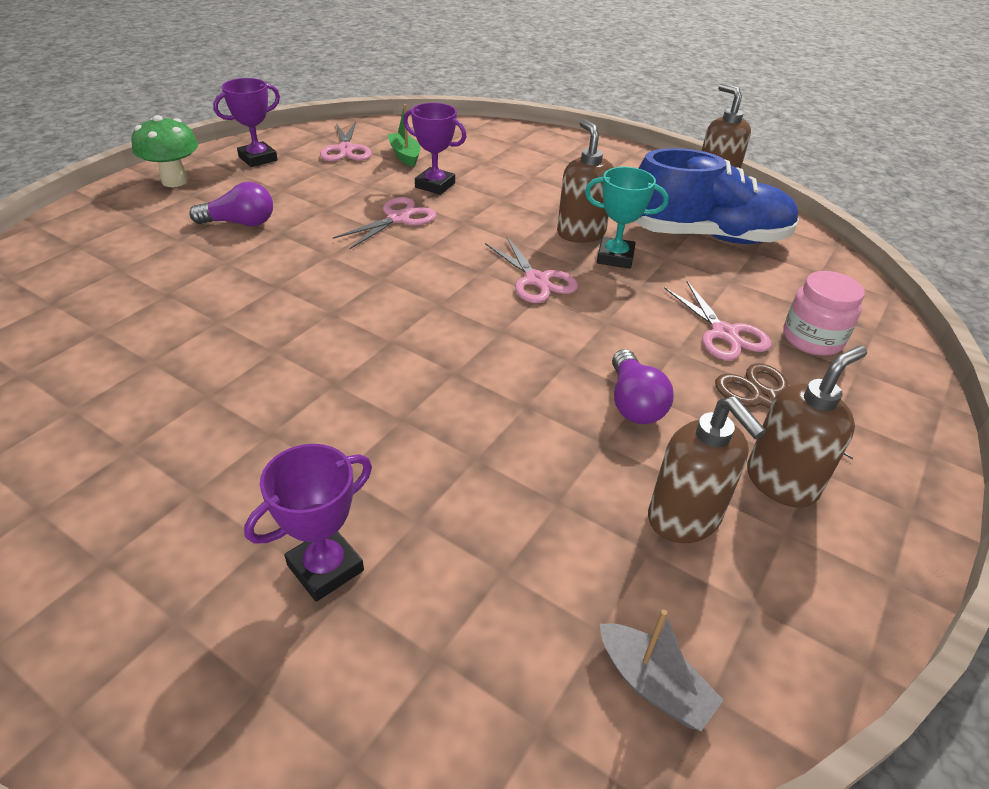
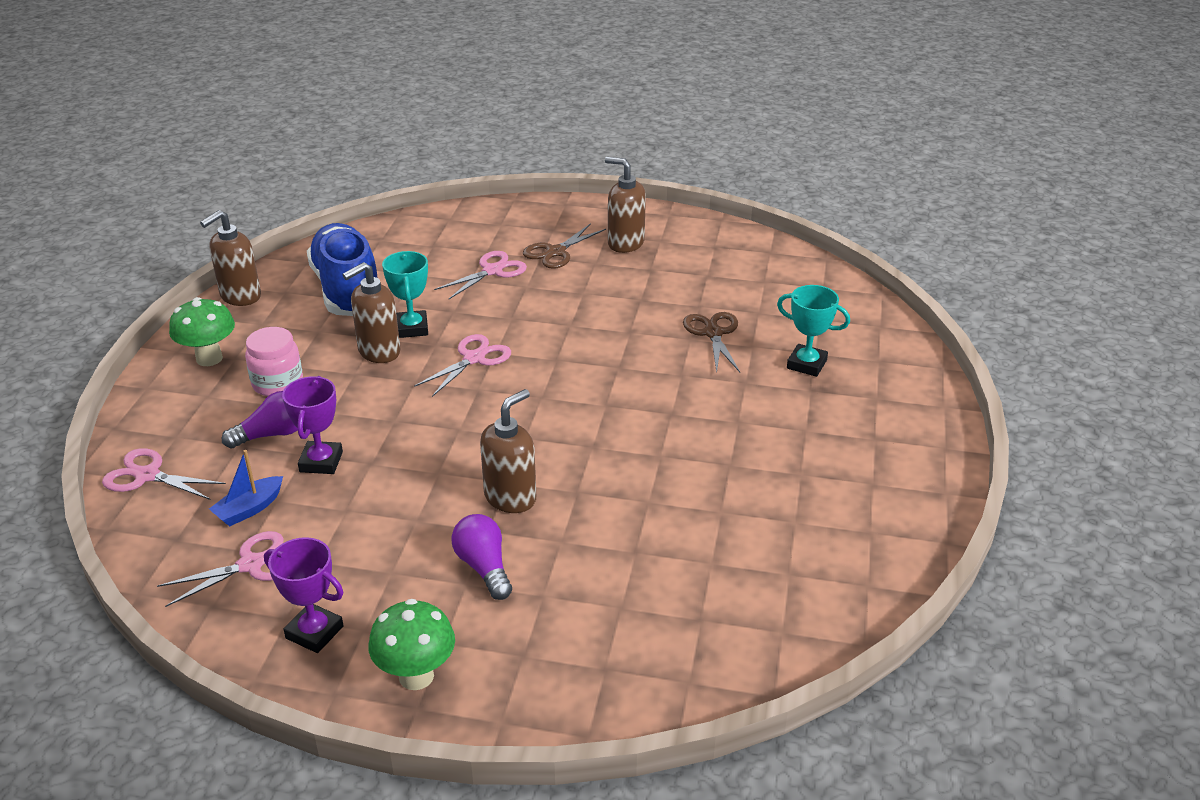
camera: 110 degrees left, 5 degrees down
(325, 568) = (806, 364): purple trophy -> turquoise trophy
(398, 218) = (411, 463): pink scissors -> pink scissors (147, 475)
(405, 156) = (249, 509): green boat -> blue boat
(474, 488) = (713, 333): none -> brown scissors
(614, 164) = (209, 358): none -> green mushroom
(633, 403) = (595, 294): purple light bulb -> purple light bulb (272, 434)
(653, 684) = (778, 265): grey boat -> none
(684, 519) = (677, 268): brown soap dispenser -> brown soap dispenser (510, 497)
(812, 339) = (475, 239): pink jar -> pink jar (277, 383)

